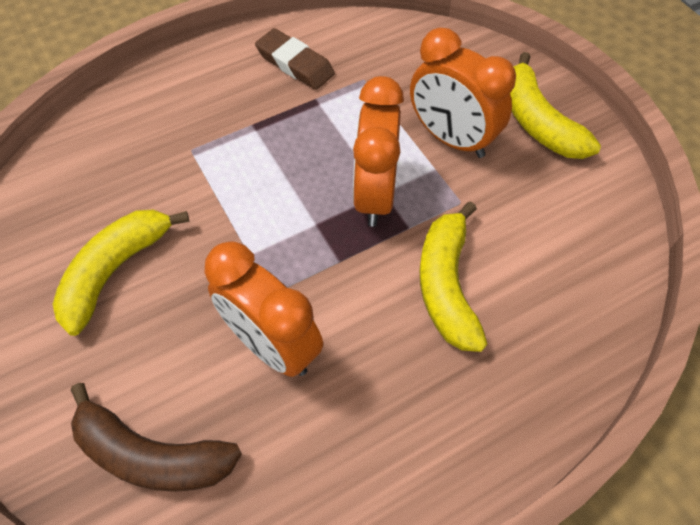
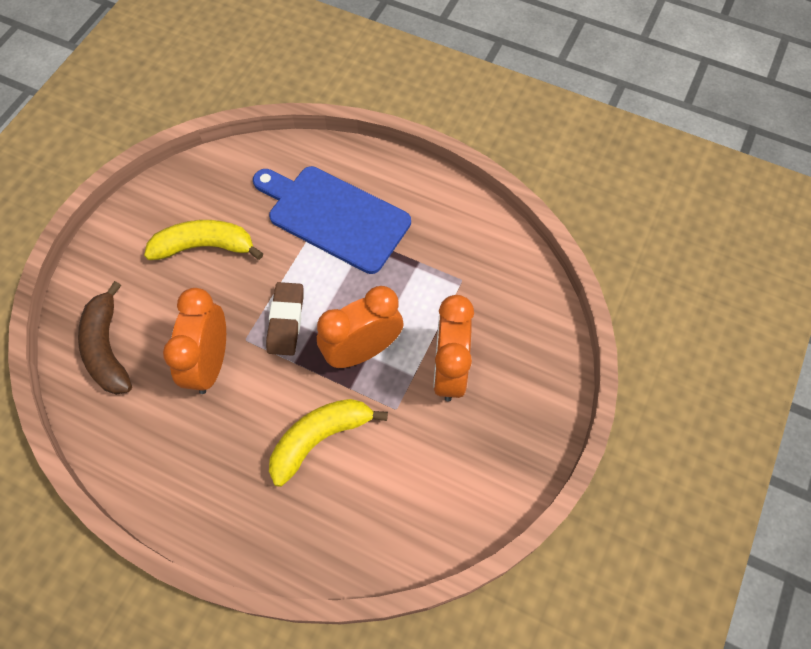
camera: 55 degrees right, 5 degrees up
(199, 135) = (334, 216): none -> blue cutting board
(295, 64) = (441, 228): brown eraser -> brown eraser (286, 321)
(537, 122) = (513, 421): yellow banana -> none

